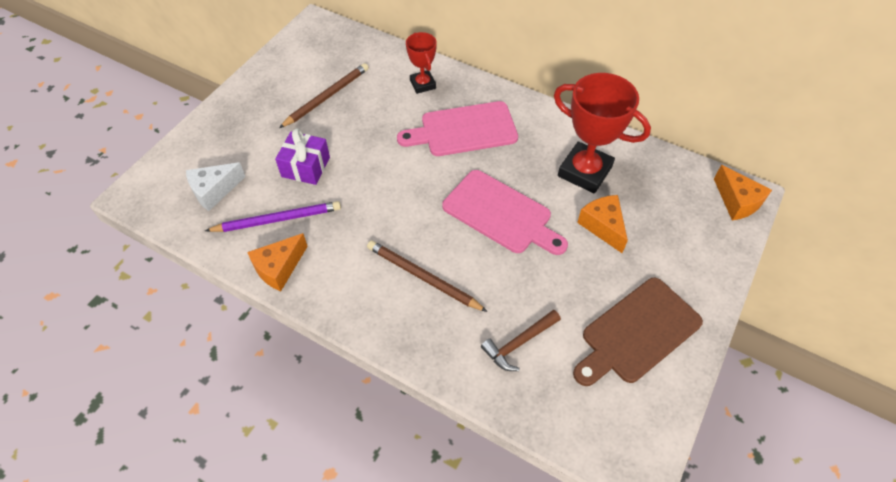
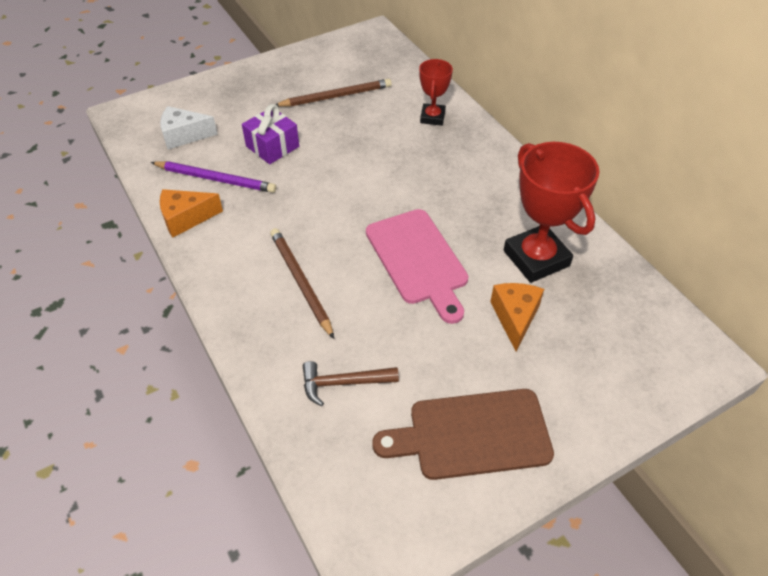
camera: 30 degrees right, 5 degrees down
(464, 130) = (441, 171): pink cutting board -> none
(737, 202) = (692, 362): orange cheese -> none

